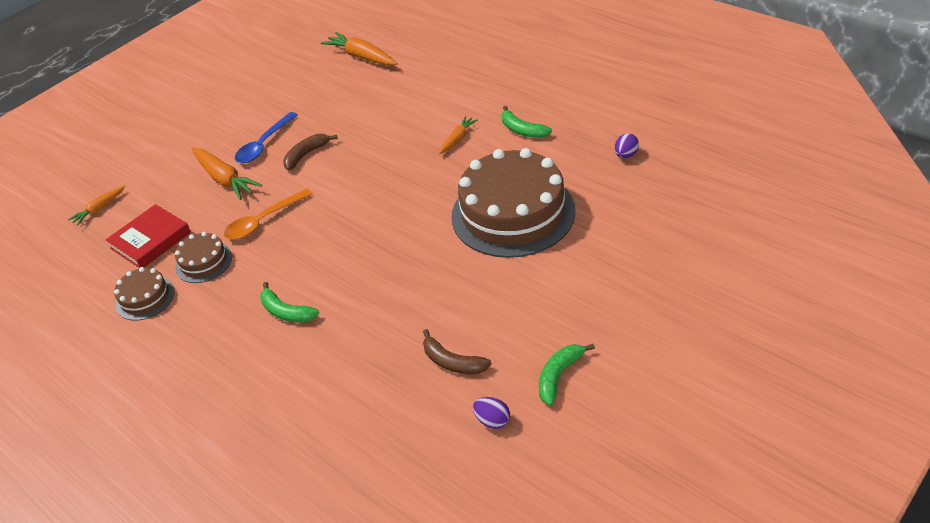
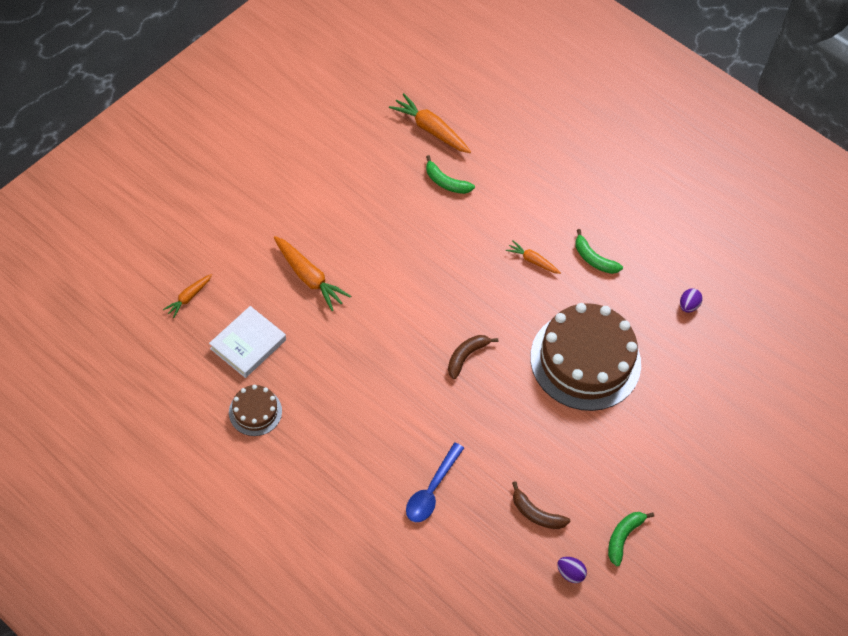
camera: 10 degrees left, 15 degrees up
(150, 240) = (248, 344): red book -> white book
(204, 262) = (304, 377): brown cake -> none
(263, 221) = (354, 336): orange spoon -> none
(264, 145) = (342, 238): blue spoon -> blue spoon (431, 490)
(286, 312) = (388, 444): green banana -> green banana (446, 182)
(306, 155) = (386, 258): brown banana -> brown banana (466, 356)
(457, 139) = (532, 261): orange carrot -> orange carrot turned 90 degrees counterclockwise

